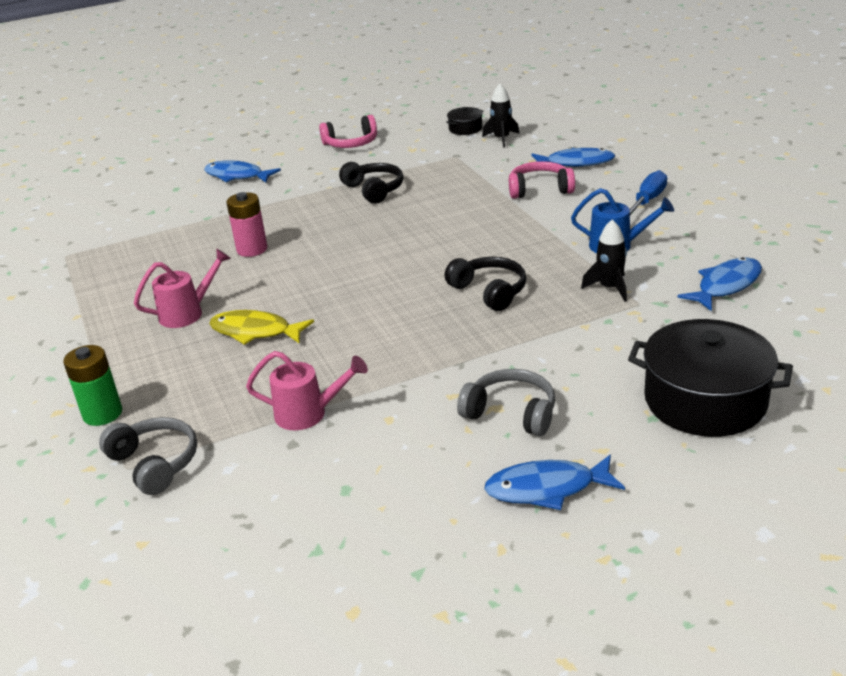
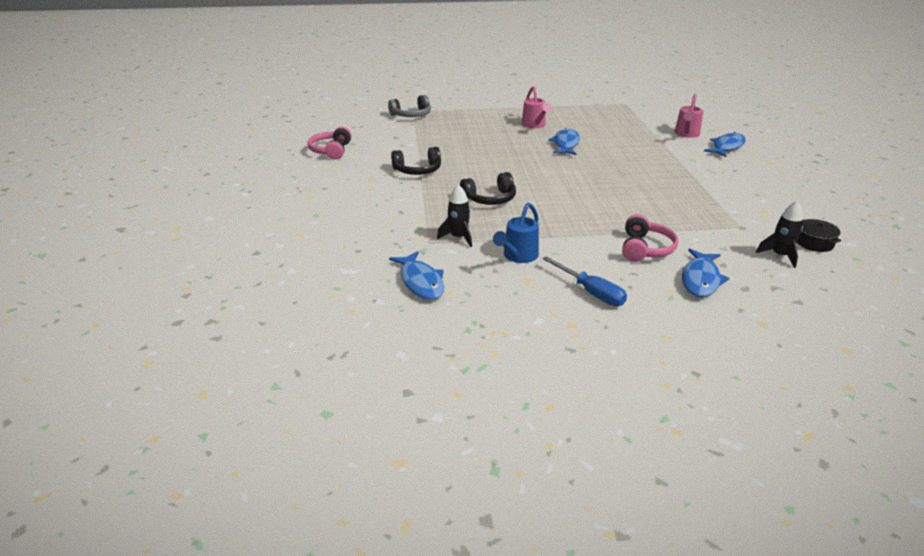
camera: 105 degrees right, 0 degrees up
(102, 414) = (458, 108): green battery -> none
(252, 249) = (601, 143): pink battery -> none
(255, 332) = (501, 137): yellow fish -> none
(308, 414) = (414, 142): pink watering can -> pink watering can (686, 134)
(351, 143) = (785, 189): pink headphones -> pink headphones (331, 151)
(374, 190) = (678, 186): black headphones -> black headphones (417, 170)
(511, 413) = (362, 182): grey headphones -> none
(547, 489) = (300, 180): blue fish -> blue fish (565, 144)
(705, 400) = (311, 233): black pot -> none

